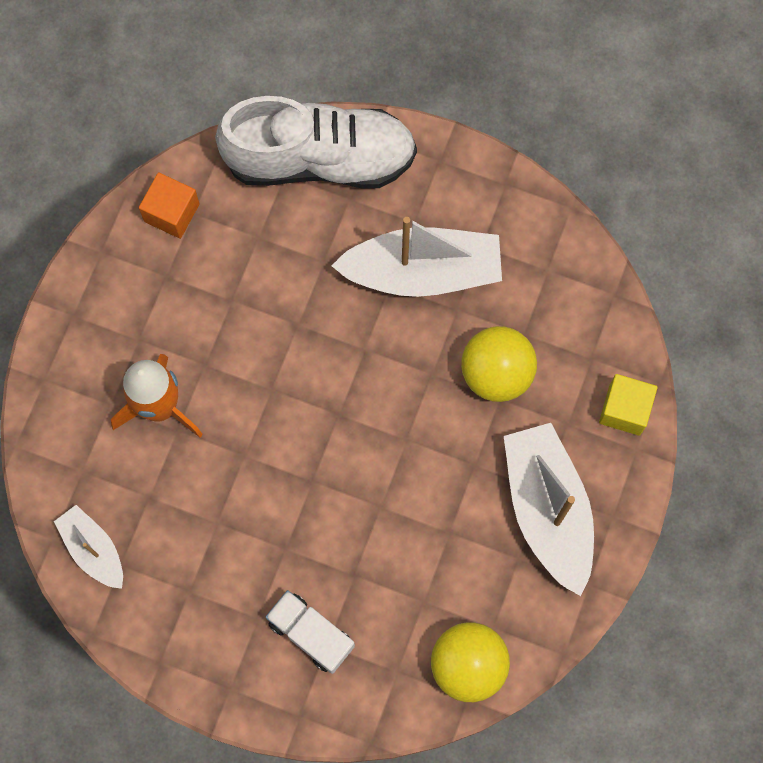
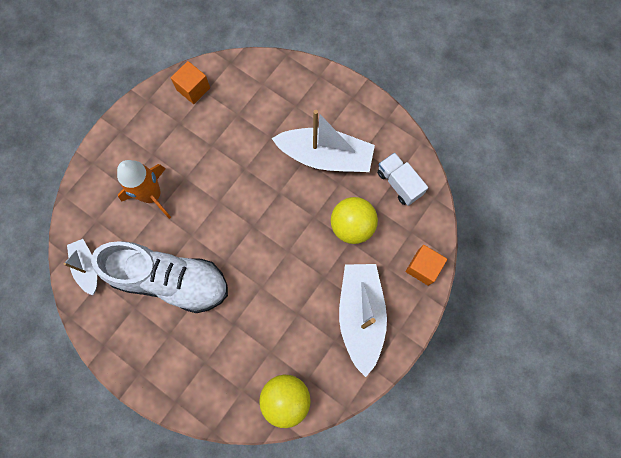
camera: 15 degrees right, 0 degrees up
(311, 634) = (197, 353): white truck -> white truck (399, 183)
(319, 159) = (285, 80): white shoe -> white shoe (170, 280)
(624, 409) = (423, 267): yellow cube -> orange cube

